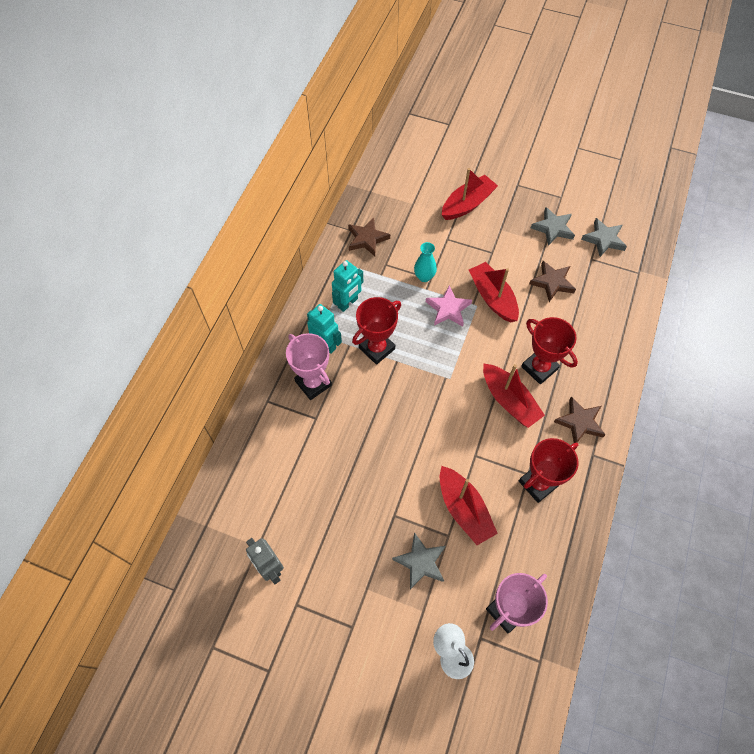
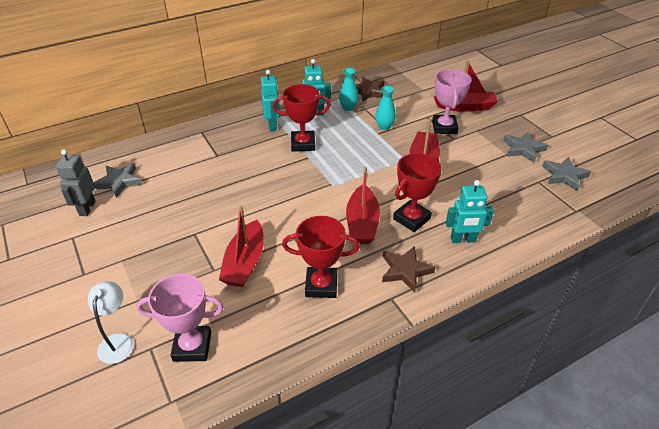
camera: 40 degrees right, 20 degrees down
(313, 383) = (239, 138): pink trophy -> pink trophy (444, 127)
(370, 274) = (348, 108): none -> turquoise vase
(421, 562) = (175, 271): grey star -> grey star (119, 182)
(448, 309) = (380, 150): pink star -> none
(539, 368) = (411, 219): red trophy -> red trophy turned 45 degrees clockwise
(552, 282) = (485, 177): brown star -> none
(591, 361) = (463, 240): none -> turquoise robot

